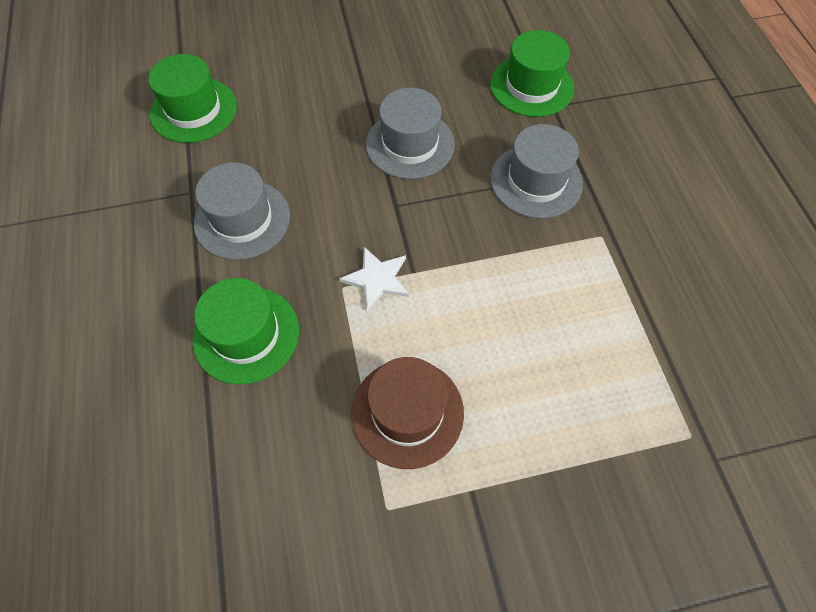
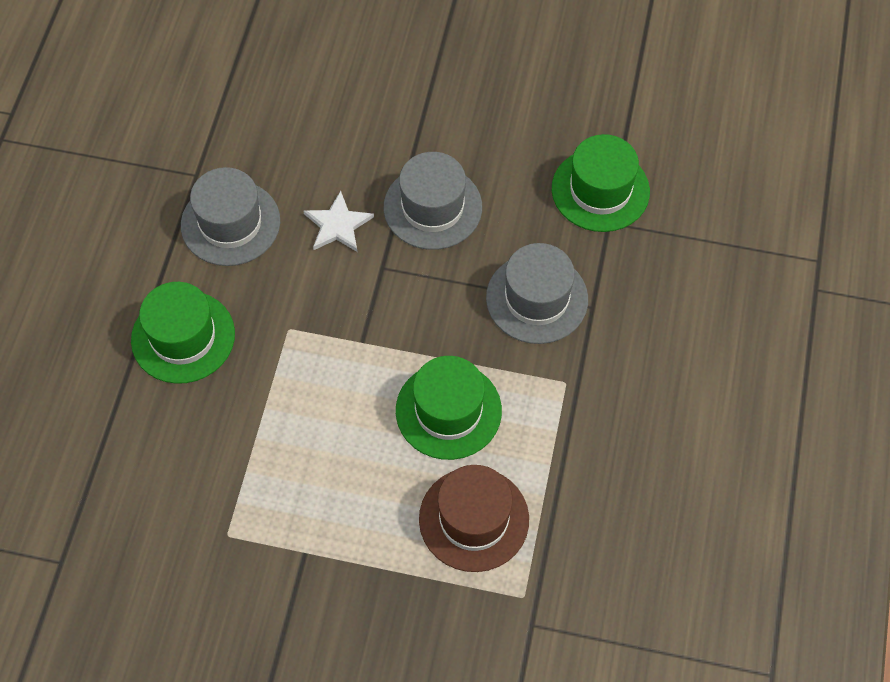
camera: 25 degrees right, 0 degrees up
(194, 110) = (238, 84): green hat -> green hat (448, 411)
(377, 279) = (324, 334): white star -> white star (338, 225)
(407, 412) = (286, 465): brown hat -> brown hat (474, 519)

